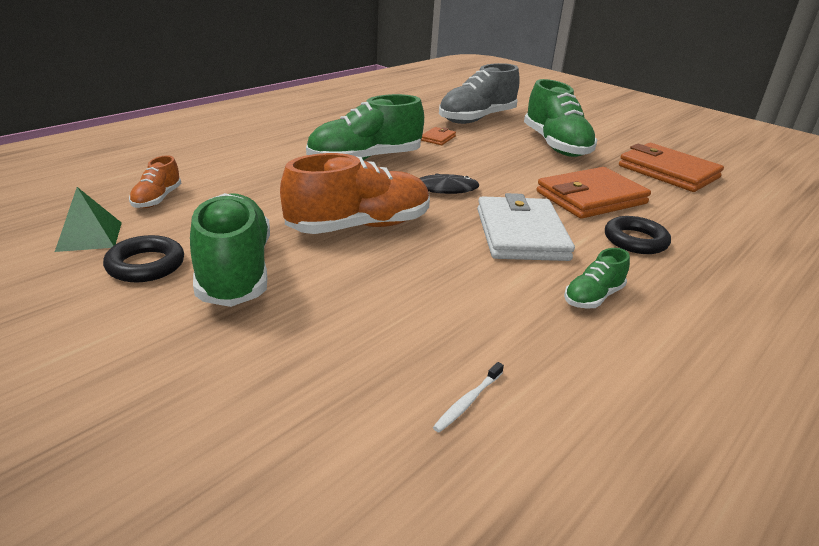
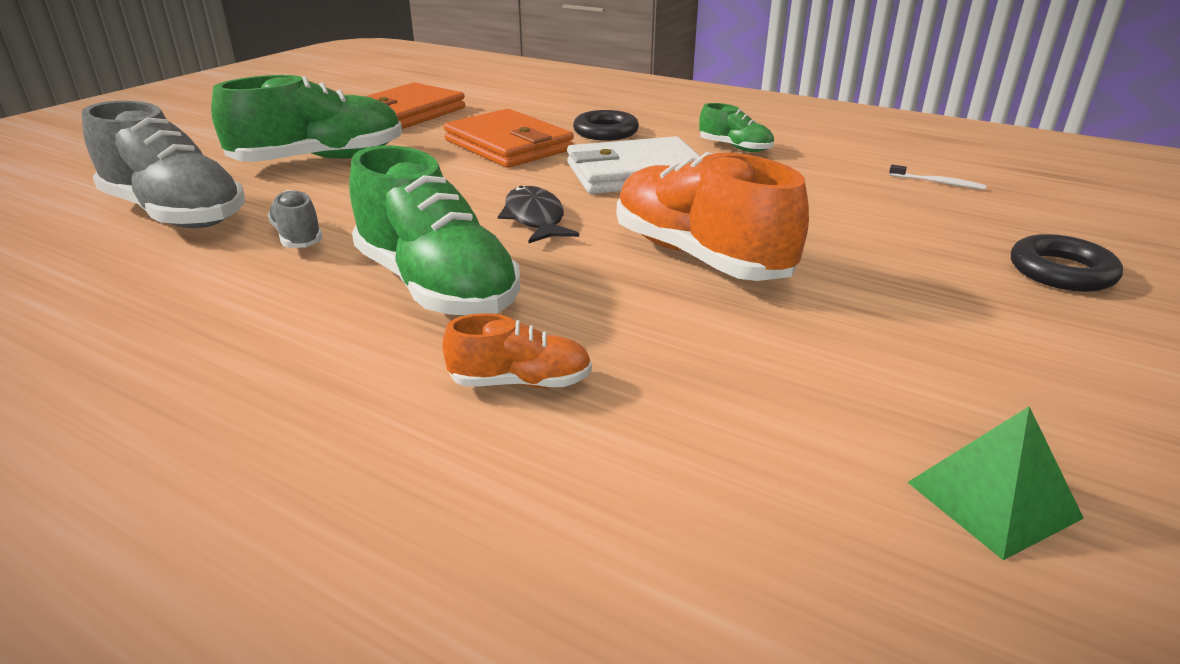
camera: 100 degrees left, 0 degrees up
(146, 265) = (983, 393): black ring -> black ring (1061, 271)
(157, 199) = (777, 476): orange shoe -> orange shoe (520, 382)
(234, 271) = (905, 316): green shoe -> none
(438, 138) = (298, 237): orange wallet -> grey shoe

